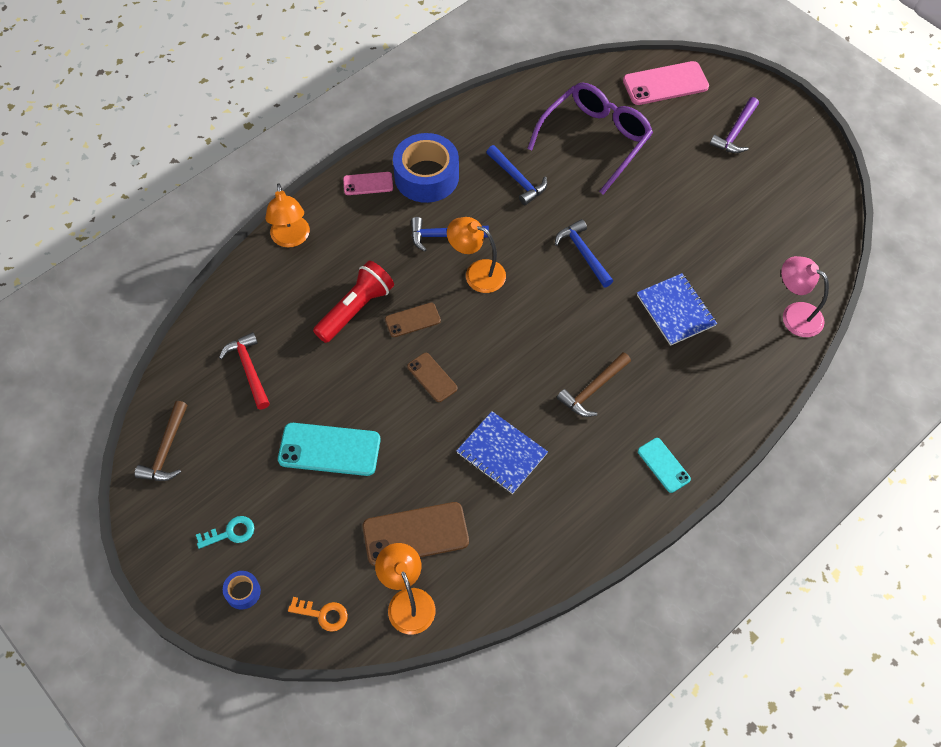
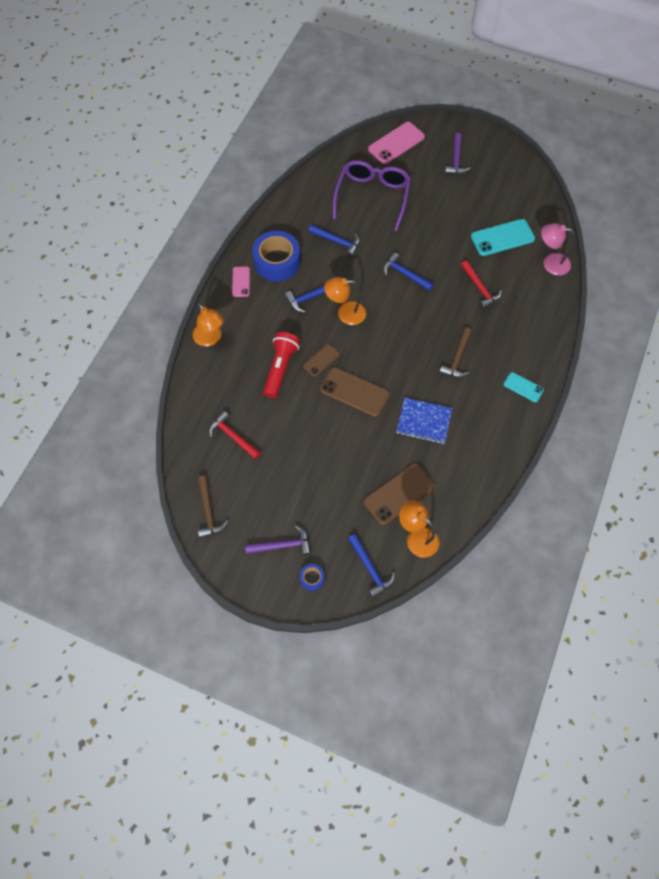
camera: 25 degrees left, 5 degrees up
(230, 533) = (282, 545): turquoise key -> purple hammer
(323, 614) = (370, 569): orange key -> blue hammer
(329, 449) = (315, 465): turquoise phone -> turquoise phone (502, 238)
(368, 184) = (241, 282): pink phone -> pink phone turned 60 degrees counterclockwise
(432, 377) = (354, 392): brown phone -> brown phone, size x1.74
(675, 310) = (480, 288): blue notebook -> red hammer

